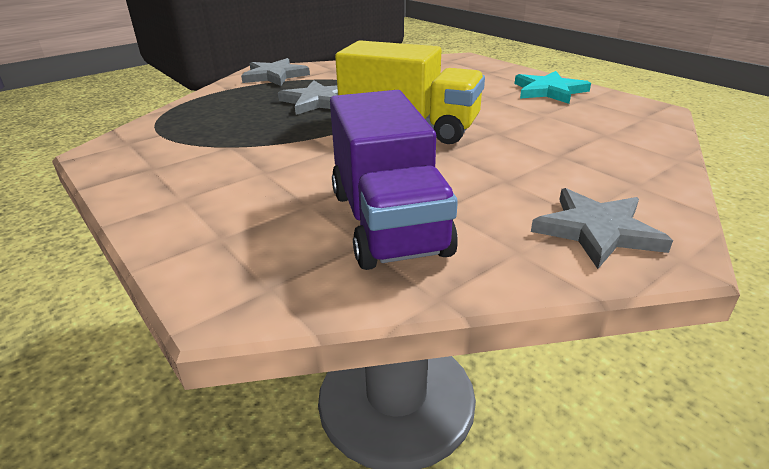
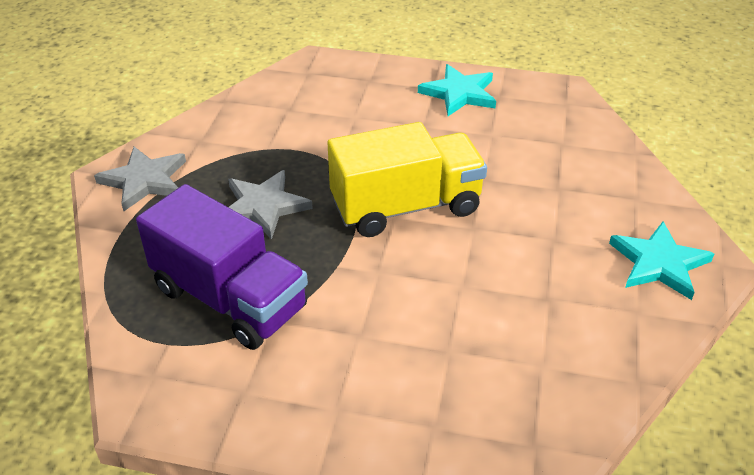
camera: 40 degrees left, 10 degrees up
(387, 222) = (530, 334): purple truck -> purple truck (229, 299)
(597, 231) = (659, 263): grey star -> turquoise star

